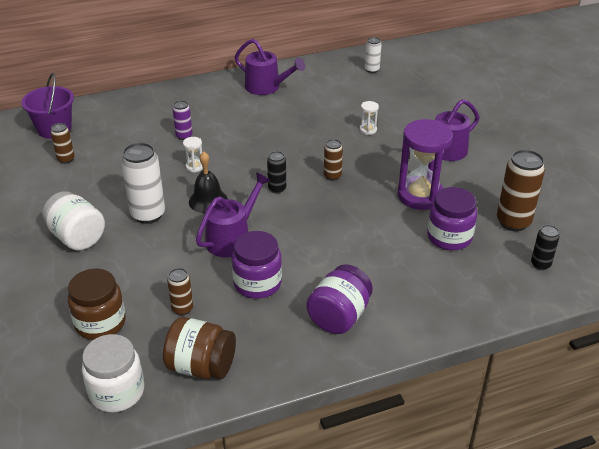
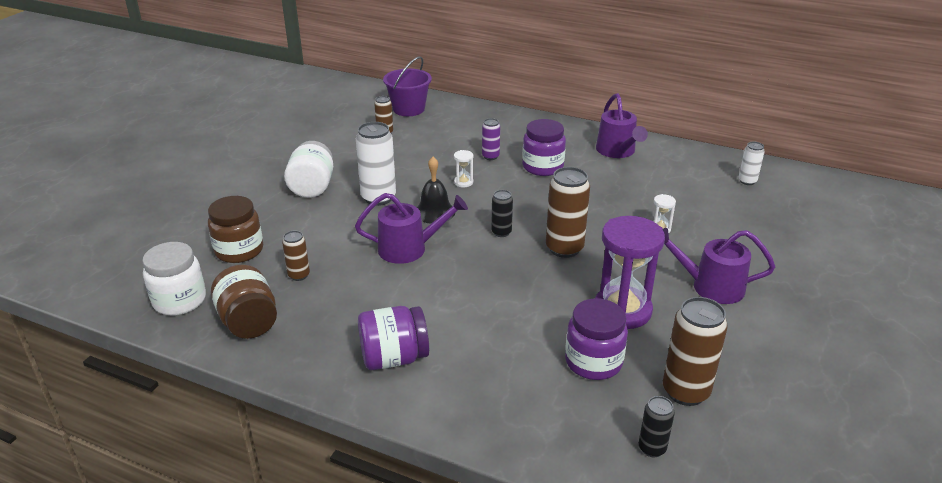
camera: 45 degrees right, 5 degrees down
(257, 283) = (375, 292): purple jar -> purple jar (542, 167)
(332, 176) = (564, 248): brown can -> brown can, size x1.83

